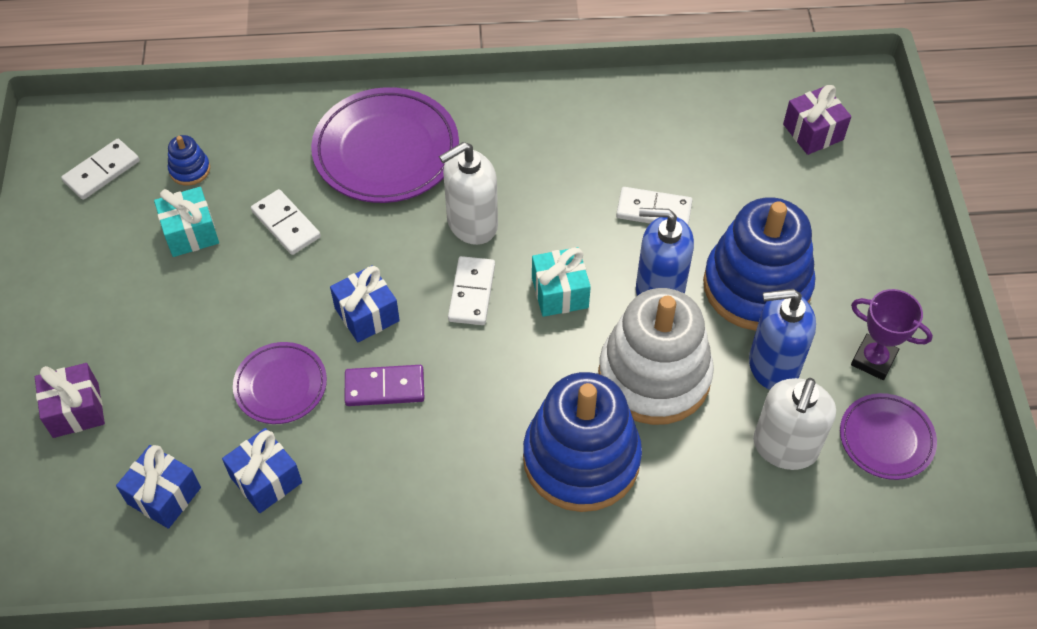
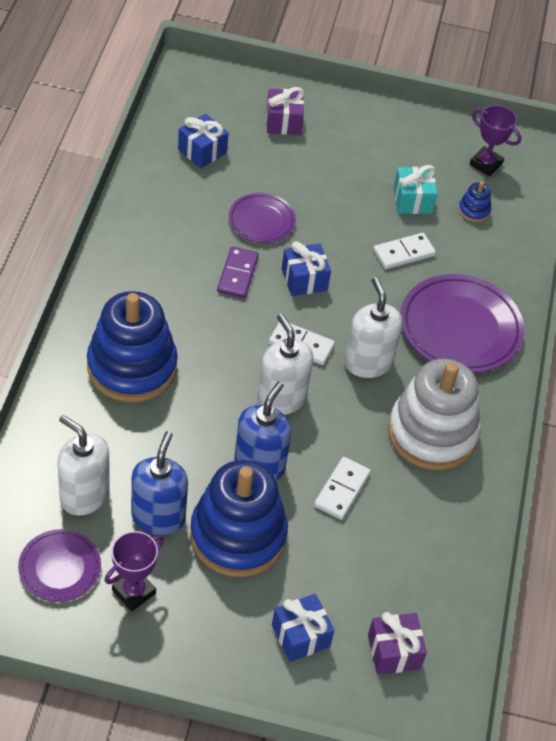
camera: 100 degrees right, 5 degrees down
(102, 171) = (486, 164): white domino -> purple trophy
(266, 479) = (192, 199): blue gift -> blue gift (300, 636)
(560, 292) = (281, 399): turquoise gift -> white soap dispenser
(654, 376) = (181, 434): white stacking toy -> white stacking toy (432, 433)

